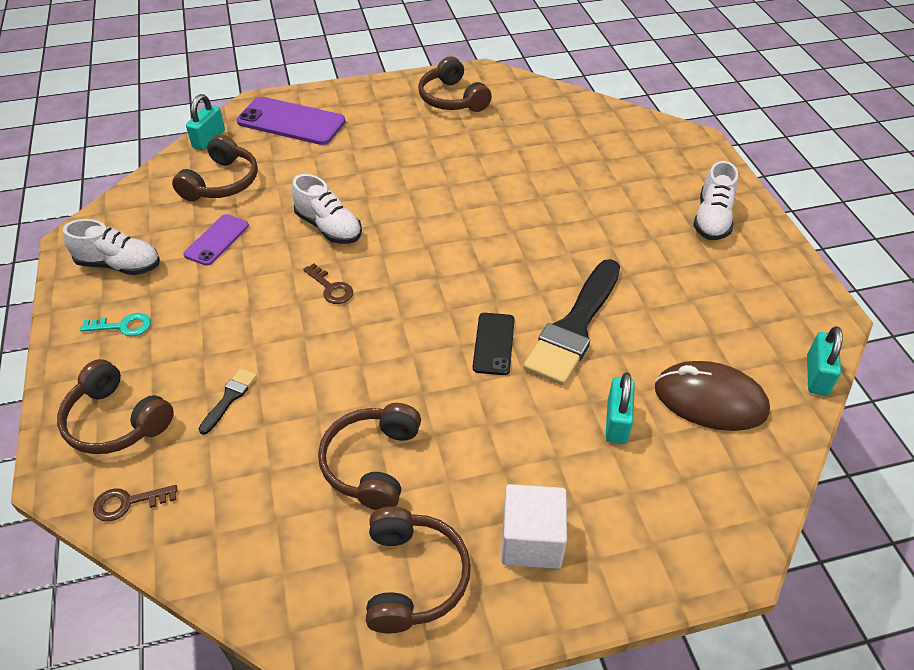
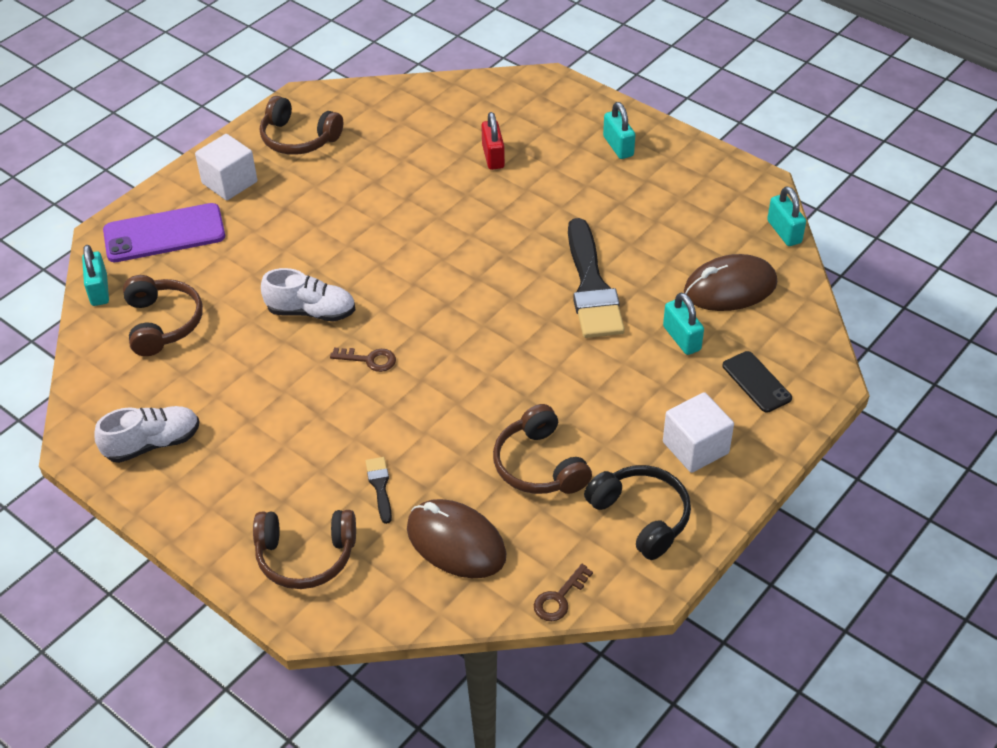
camera: 35 degrees left, 0 degrees up
(123, 326) = (221, 488): turquoise key -> none
(128, 503) = (385, 600): brown key -> brown key (559, 598)
(216, 240) = (220, 375): purple phone -> none
(233, 489) = (456, 542): none -> brown mouse
(371, 107) = (229, 182): none -> white cube
(413, 577) = (641, 516): brown headphones -> black headphones
(493, 344) = (543, 332): black phone -> black phone (756, 382)
(591, 178) = (493, 156): none -> red padlock
(712, 219) = (618, 146): white shoe -> turquoise padlock

